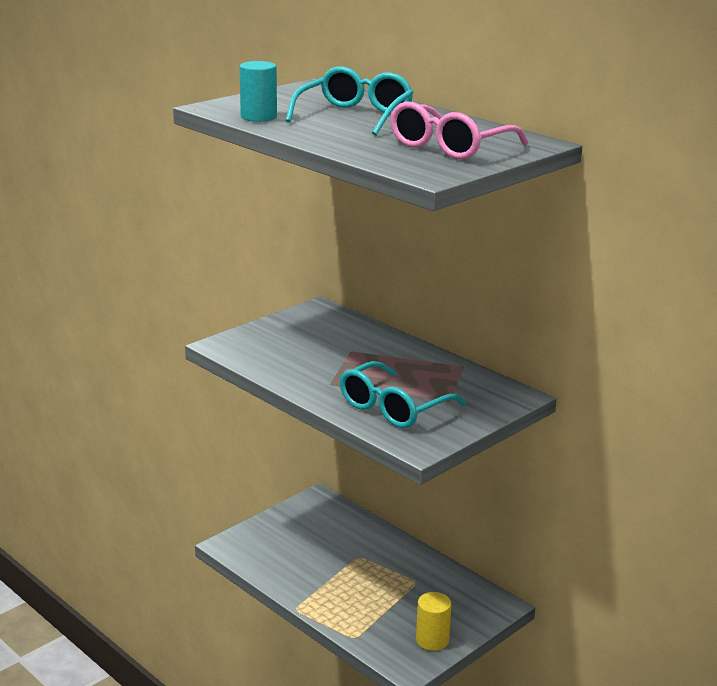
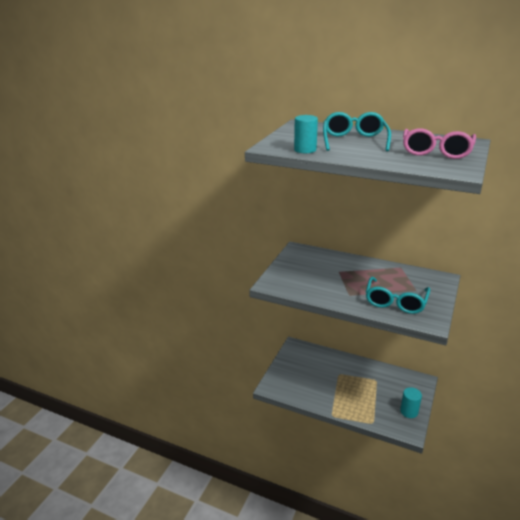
camera: 20 degrees left, 5 degrees up
(432, 640) = (409, 411): yellow cylinder -> turquoise cylinder

